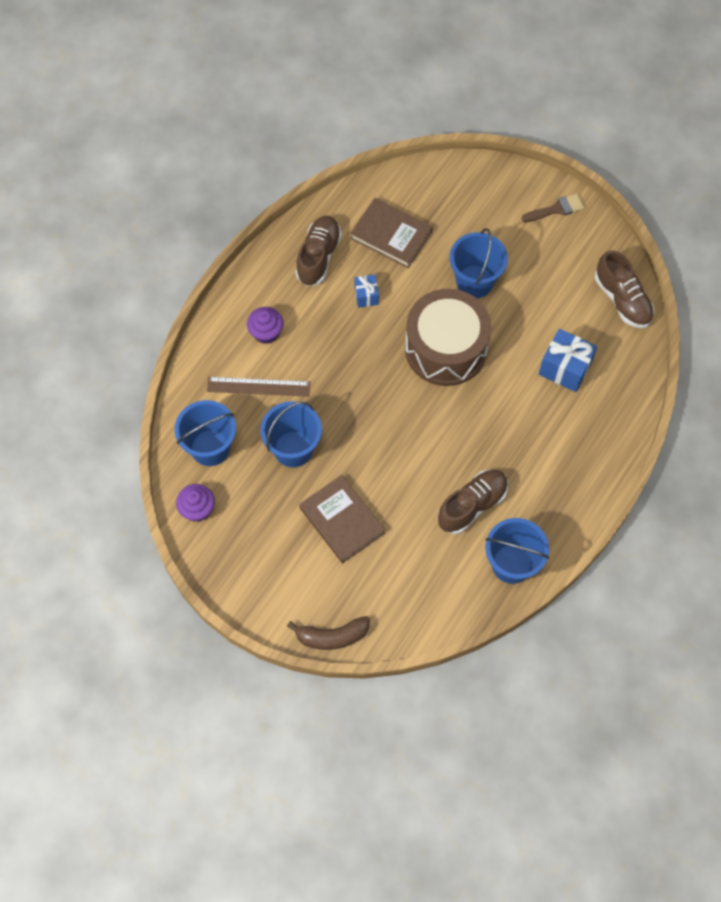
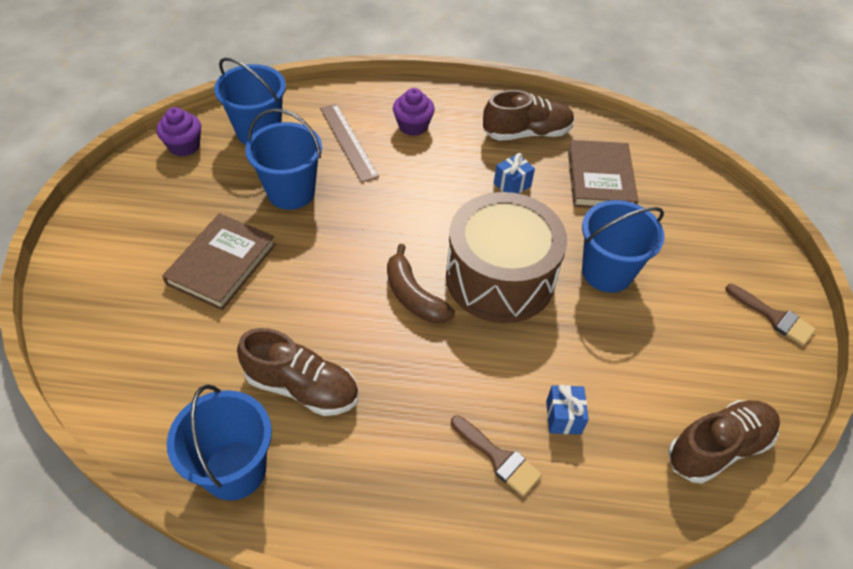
camera: 60 degrees right, 15 degrees down
(332, 636) = (63, 310): brown banana -> brown banana (413, 296)
(564, 368) = (563, 417): blue gift -> blue gift, size x0.57
(573, 417) = (498, 458): none -> brown brush
(622, 299) = (718, 448): brown shoe -> brown shoe turned 150 degrees counterclockwise

